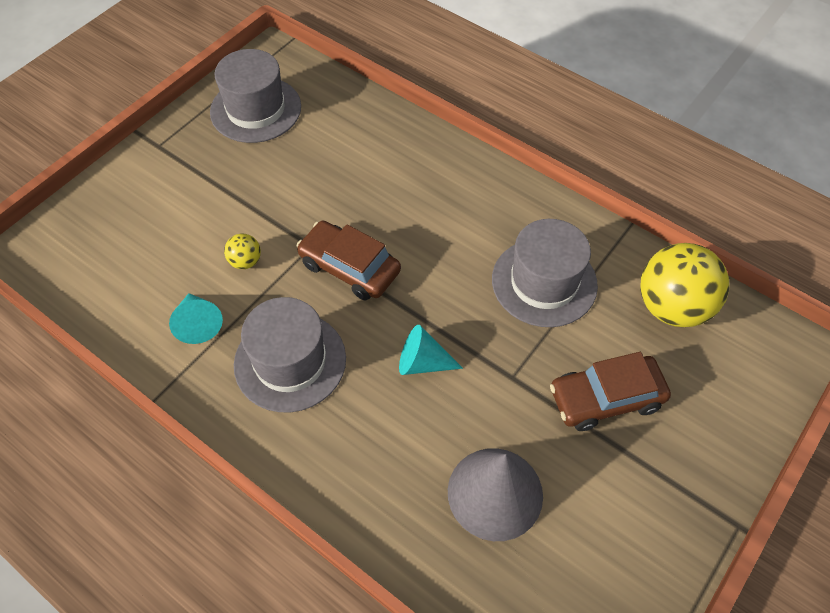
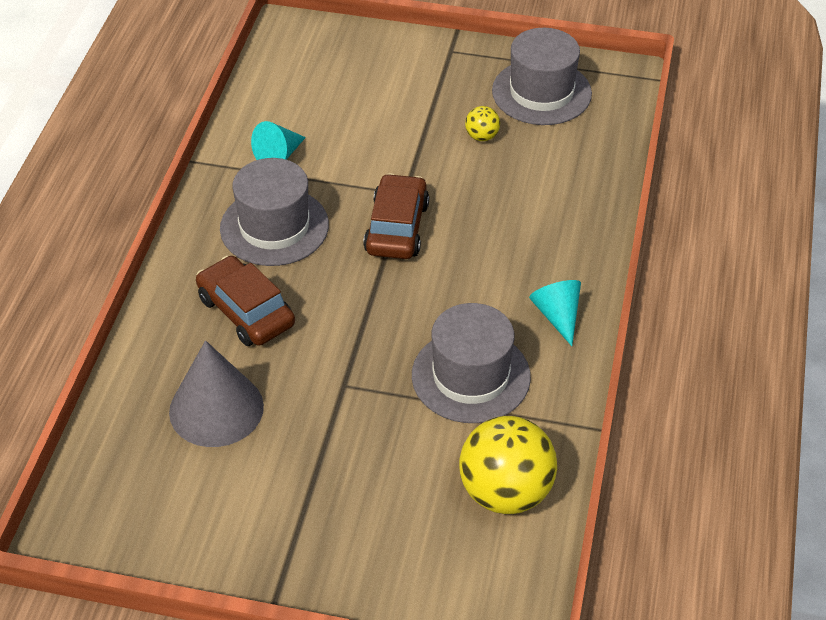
camera: 65 degrees right, 10 degrees down
(245, 261) = (360, 158): yellow ball -> yellow ball (482, 136)
(422, 362) = (323, 315): turquoise cone -> turquoise cone (557, 316)
(606, 398) = (359, 464): brown car -> brown car (246, 311)

